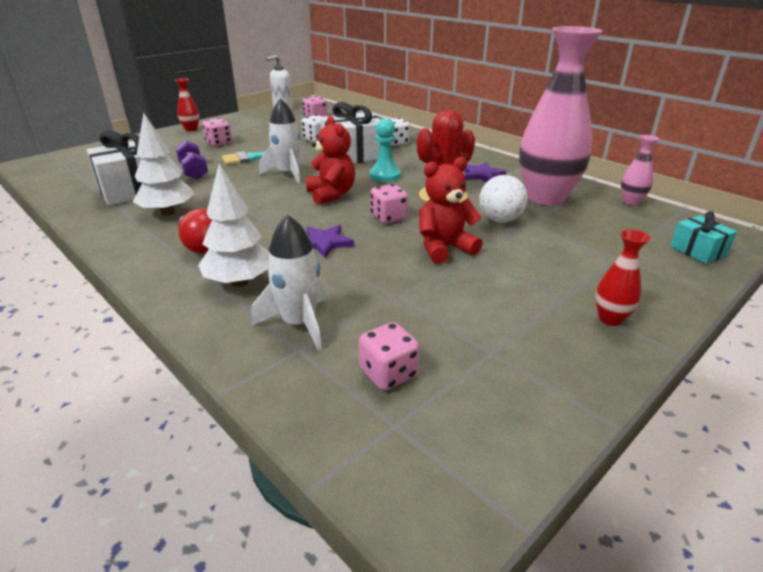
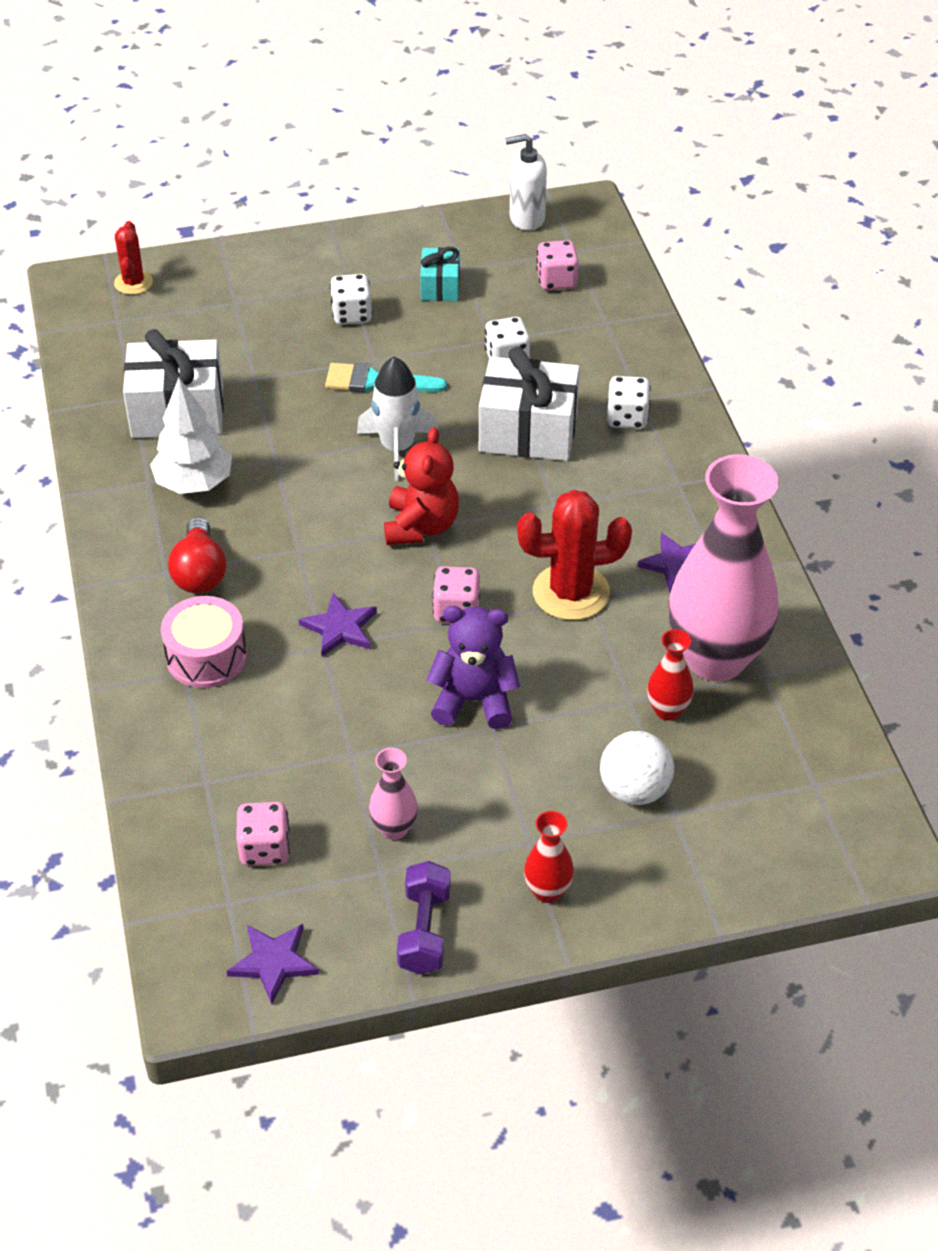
camera: 30 degrees right, 15 degrees up
(73, 157) = (133, 283): none -> red cactus
(191, 129) = (334, 250): red vase -> red vase (667, 710)
(193, 171) = (274, 389): purple dumbbell -> purple dumbbell (424, 931)
(219, 143) = (352, 315): pink dice -> white dice
(240, 282) = (206, 657): white tree -> pink drum
(299, 324) = (227, 747): white rocket -> none
(385, 175) = (531, 508): turquoise pawn -> none
(444, 248) = (474, 701): red teddy bear -> purple teddy bear
(481, 455) = (273, 962): none -> purple star
(500, 220) = (598, 678): white ball -> white ball (634, 790)
(631, 202) = (832, 721): pink vase -> pink vase (394, 828)
(698, 251) = (791, 850): turquoise gift -> turquoise gift (440, 287)

